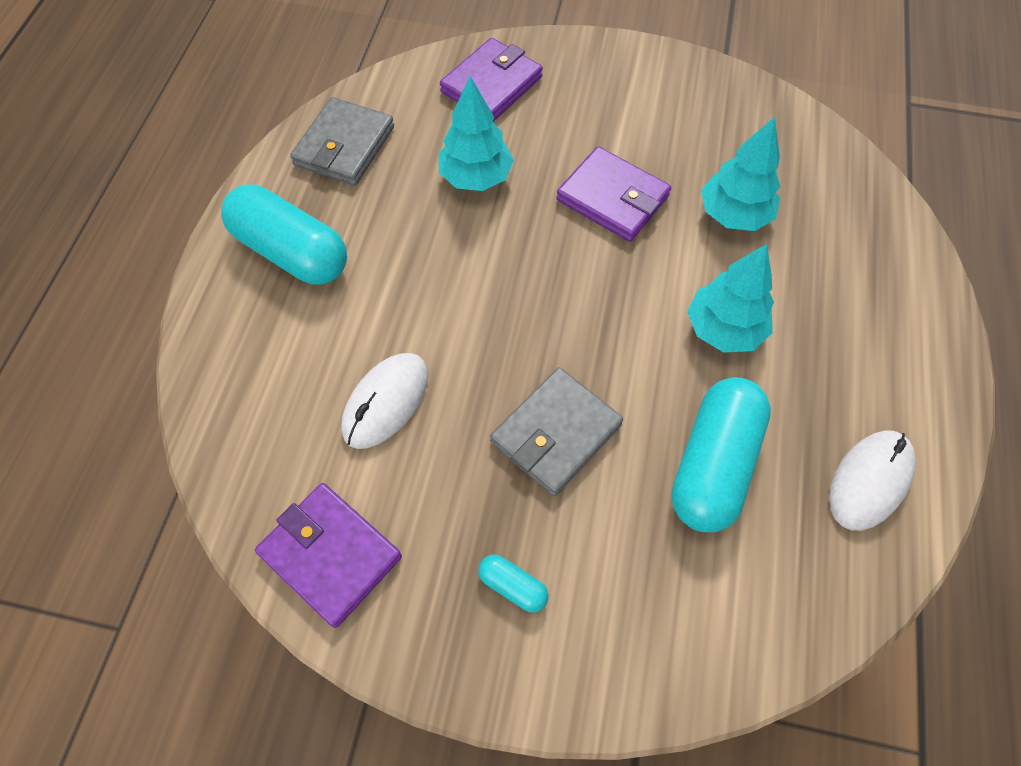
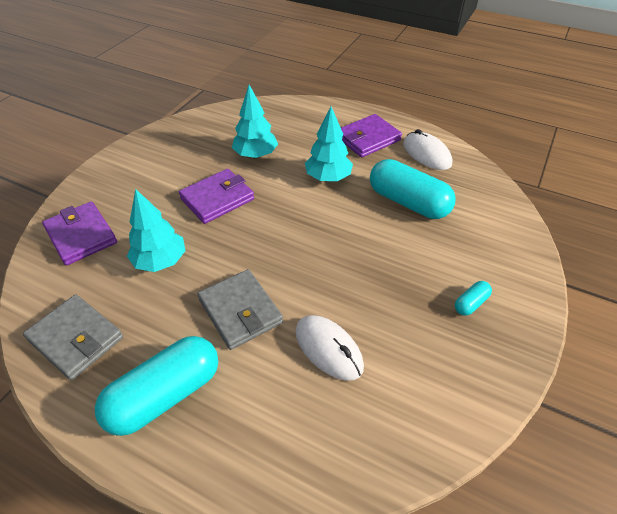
camera: 75 degrees left, 15 degrees down
(331, 555) = (441, 403): purple wallet -> purple wallet (367, 139)
(555, 433) = (375, 262): grey wallet -> grey wallet (240, 311)

